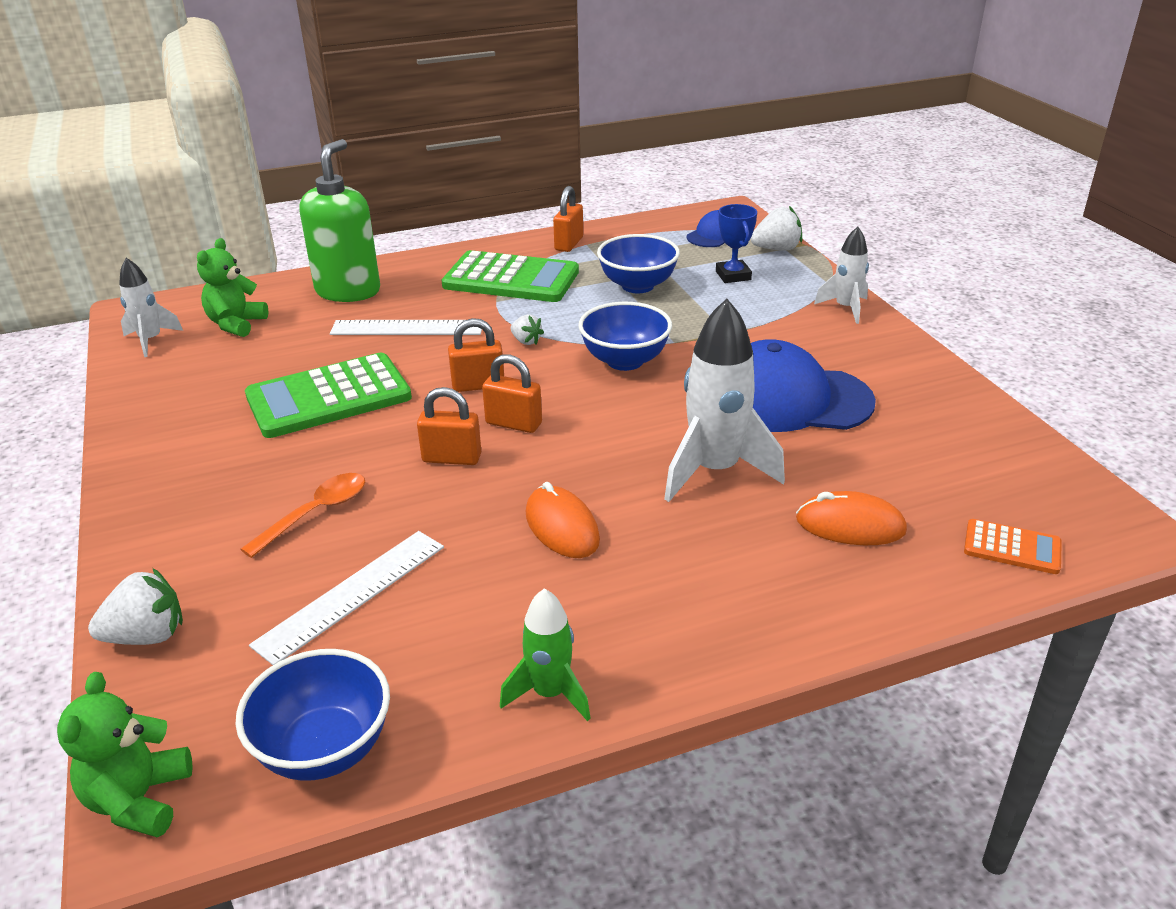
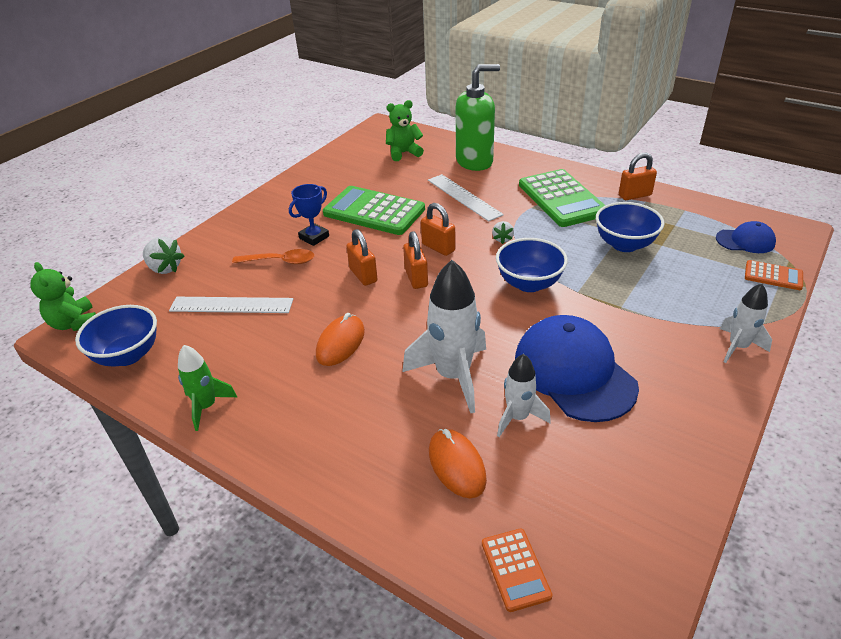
camera: 55 degrees right, 5 degrees up
(139, 799) = (74, 323): green teddy bear -> green teddy bear turned 90 degrees counterclockwise
(151, 340) = (363, 143): white rocket -> white rocket (518, 417)
(733, 275) = (701, 275): blue trophy -> blue trophy (314, 237)
(776, 249) = (773, 276): white strawberry -> orange calculator

